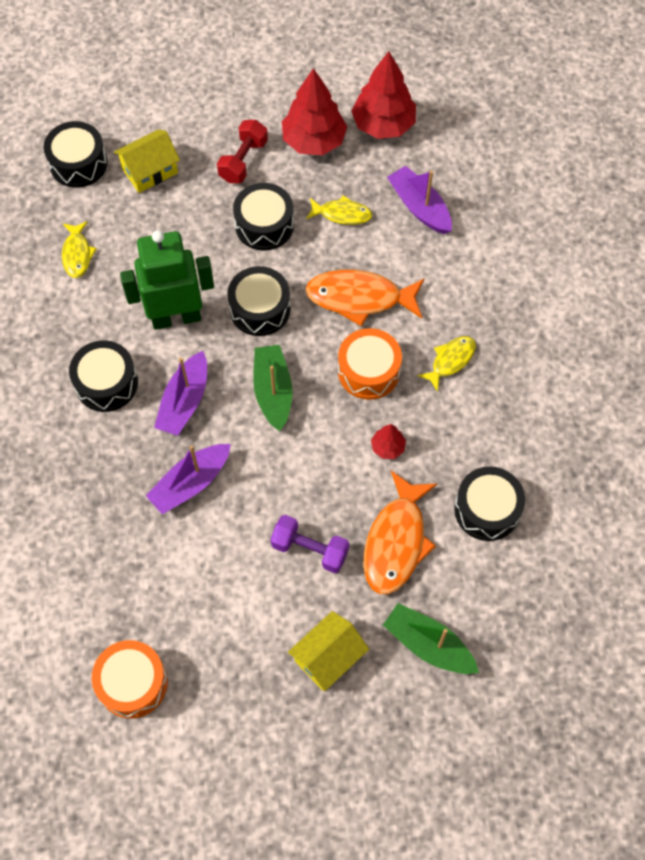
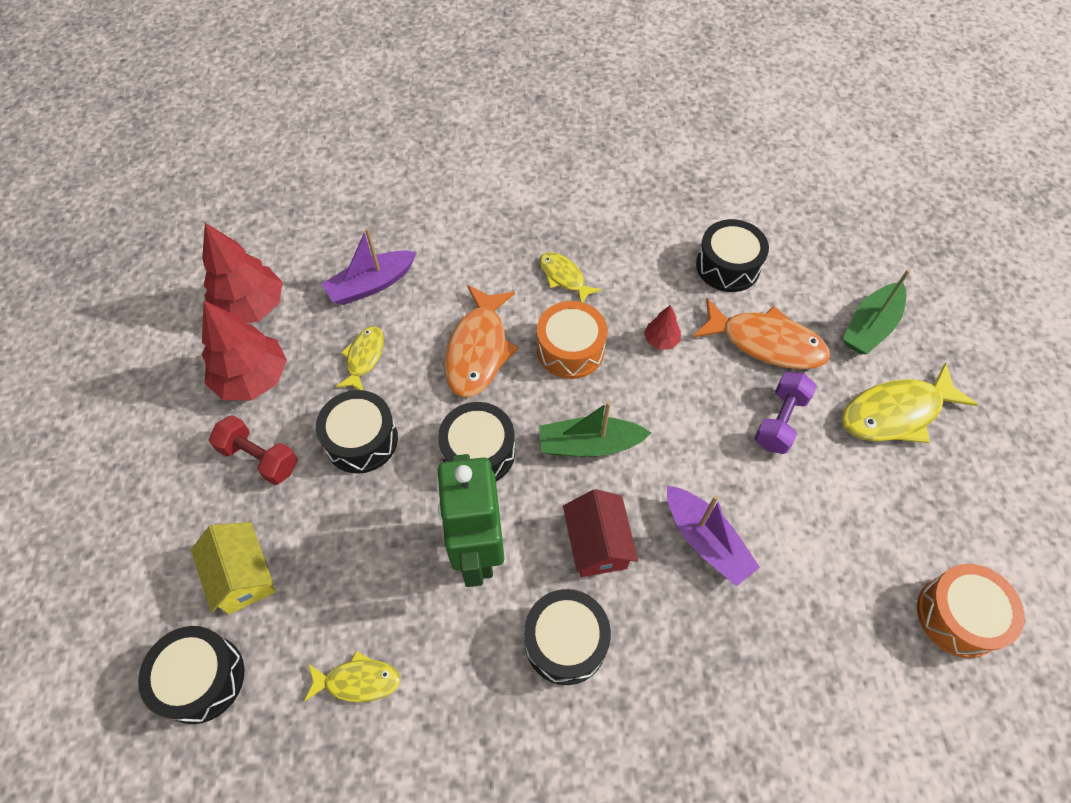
camera: 85 degrees left, 5 degrees down
(184, 401) = (597, 543): purple boat -> red house
(328, 657) = (896, 413): yellow house -> yellow fish

